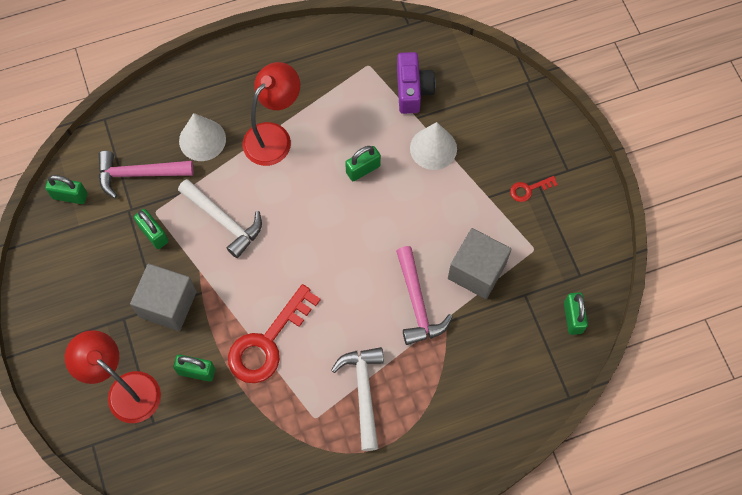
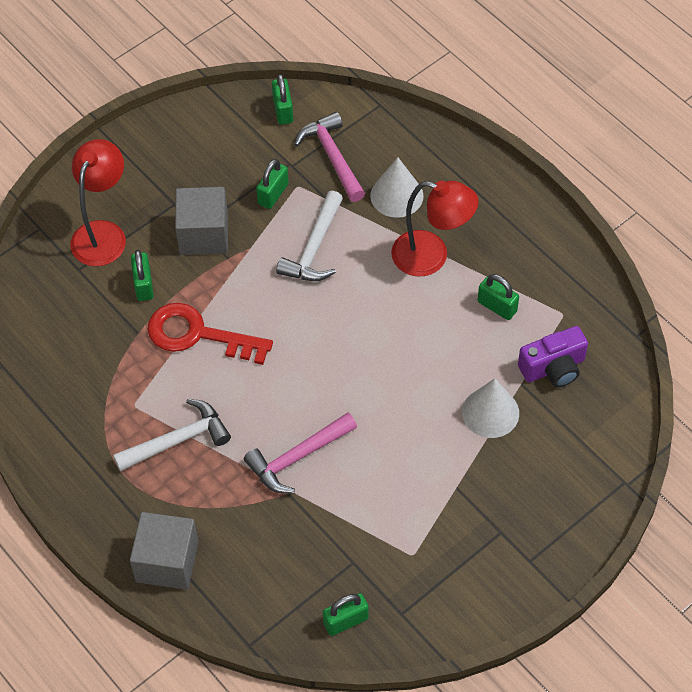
camera: 70 degrees right, 10 degrees down
(363, 169) = (432, 353): green padlock -> green padlock (497, 306)
(477, 271) = (360, 504): grey cube -> grey cube (167, 561)
(529, 189) = (485, 526): red key -> none

